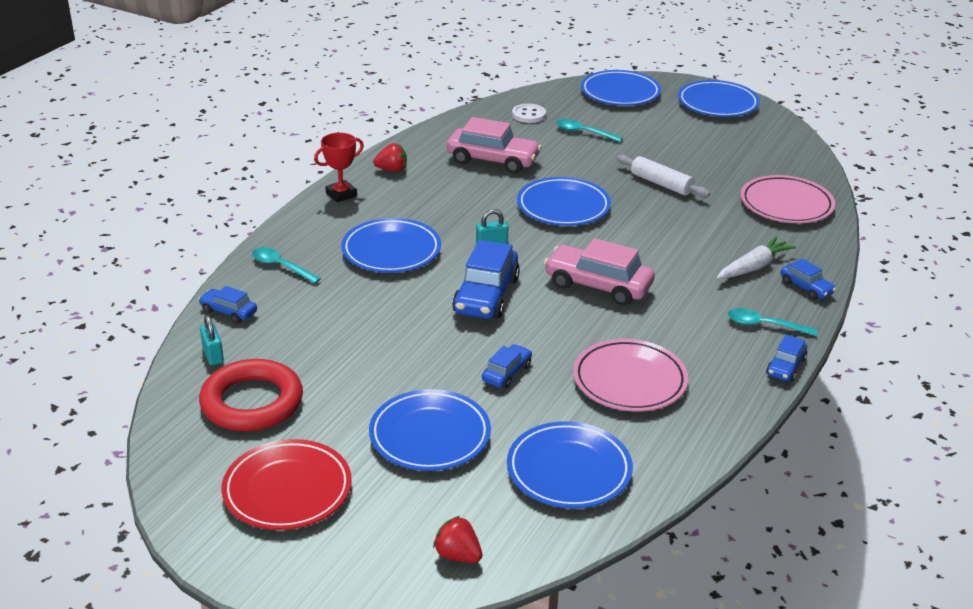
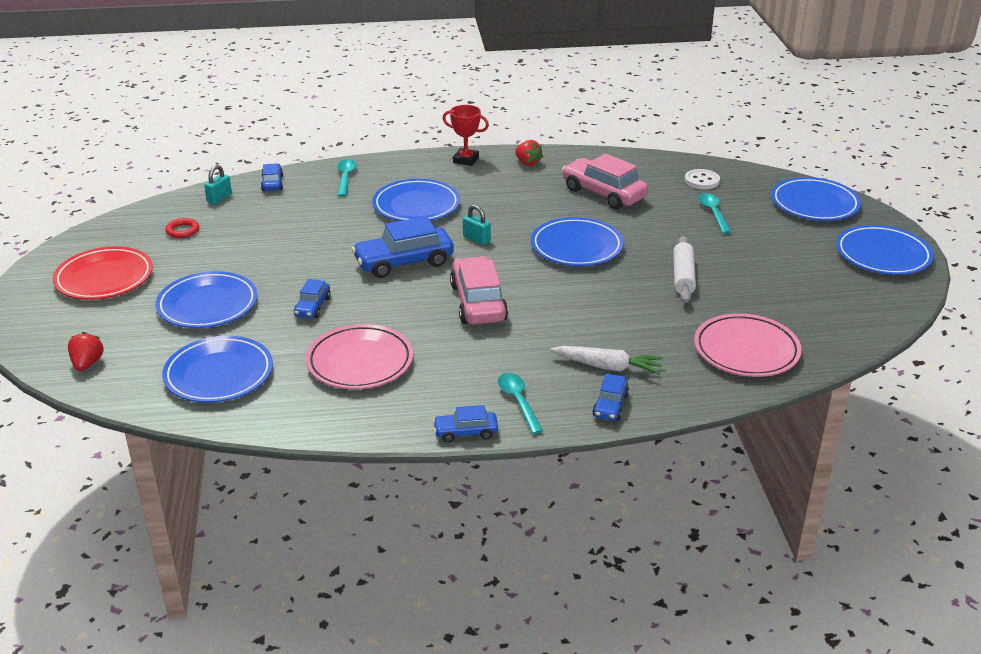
camera: 55 degrees right, 0 degrees up
(252, 402) = (182, 231): red ring -> red ring, size x0.42
(493, 160) = (603, 193): pink car -> pink car turned 150 degrees clockwise
(506, 373) = (312, 307): blue car -> blue car turned 105 degrees clockwise

